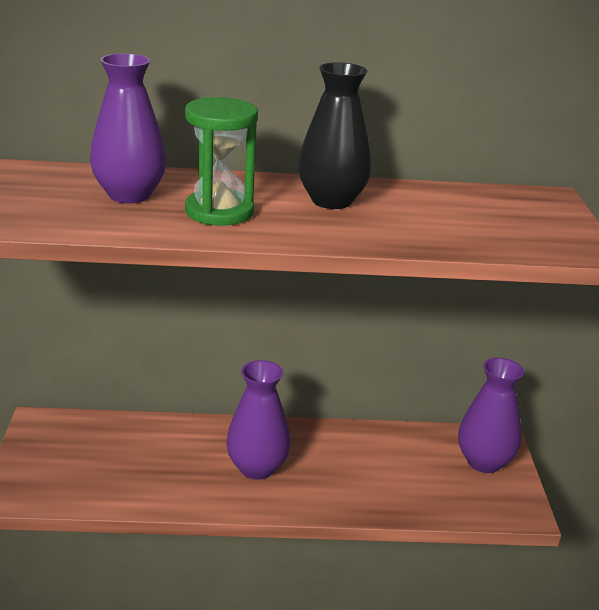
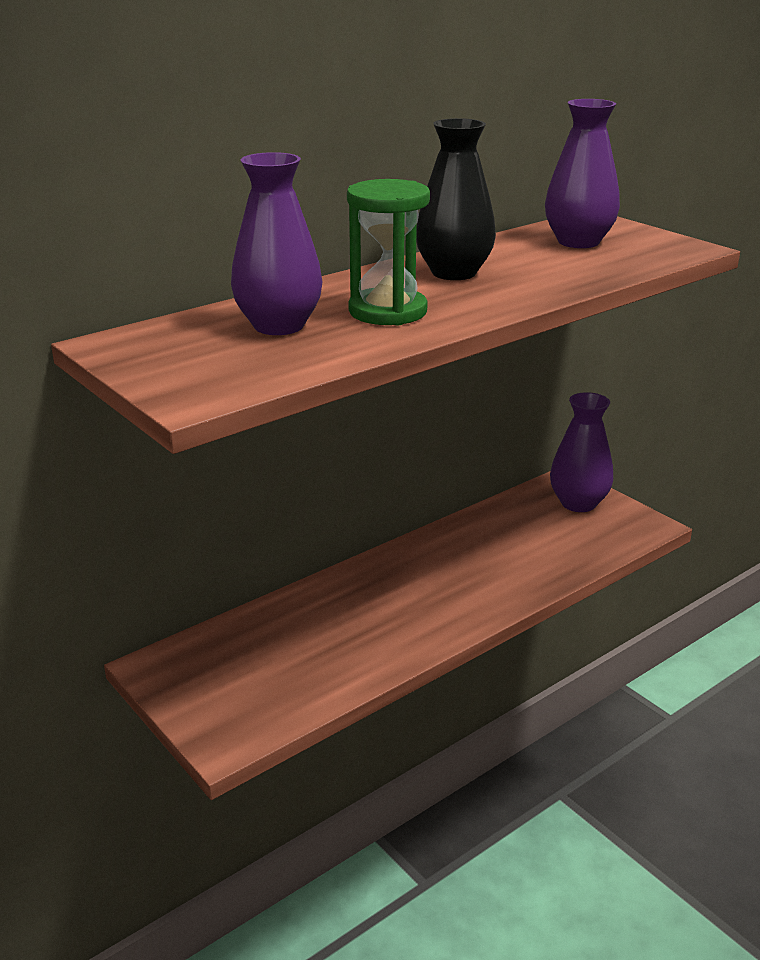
camera: 35 degrees left, 0 degrees up
(257, 468) = (417, 597): purple vase -> purple vase (578, 242)

